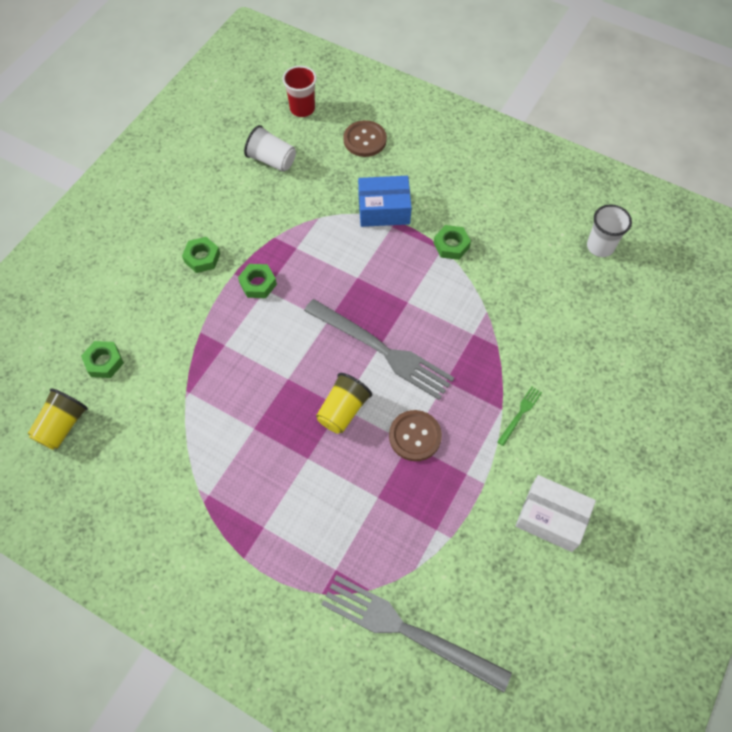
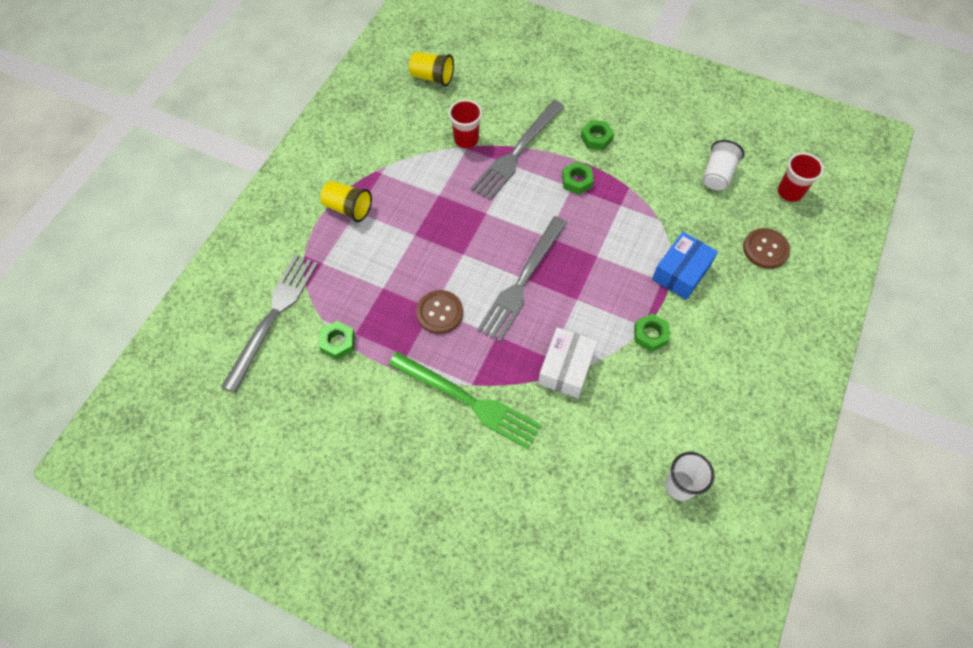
camera: 85 degrees right, 0 degrees up
(104, 362) = (488, 91): green nut -> green nut (338, 342)
(175, 392) = (466, 139): none -> red cup
(206, 339) = (517, 152): none -> grey fork
(343, 410) = (460, 256): yellow cup -> yellow cup (348, 208)
(384, 209) = (681, 272): blue box -> blue box turned 45 degrees clockwise
(520, 414) = (468, 401): green fork -> green fork, size x2.39
(551, 518) = (367, 427): white box -> white box (566, 368)

